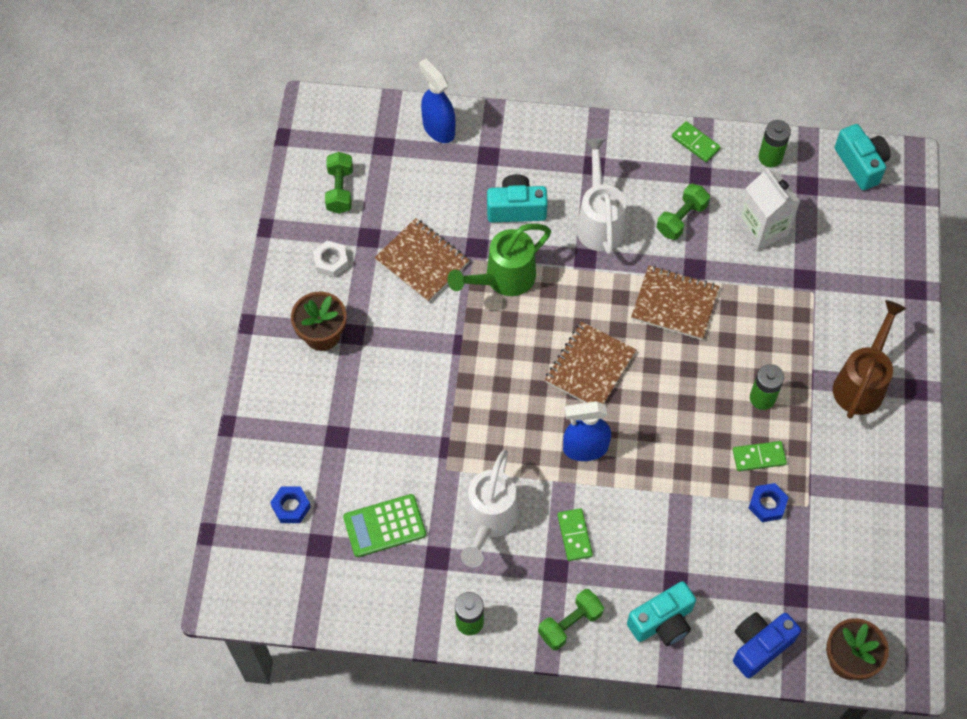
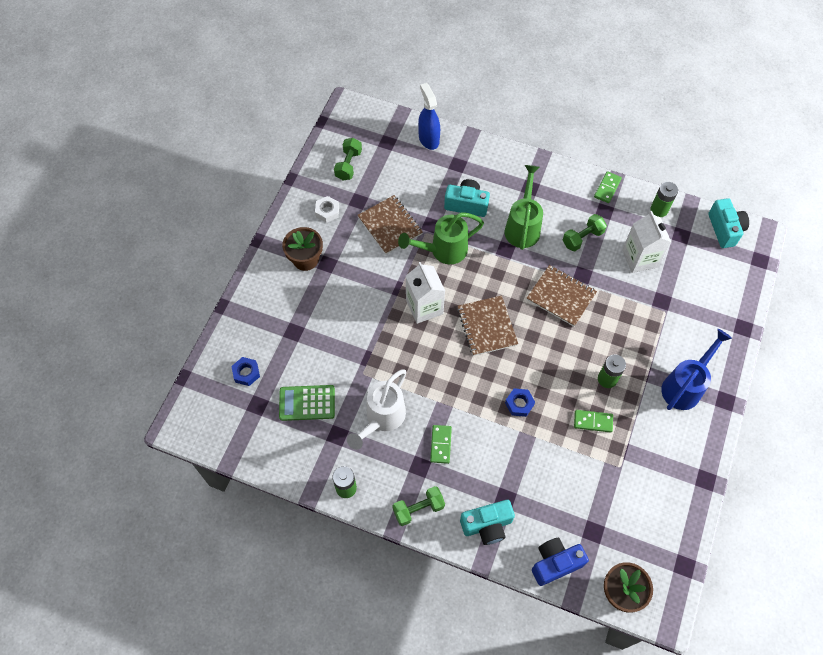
camera: 15 degrees right, 0 degrees up
(500, 361) = (424, 307): none -> white carton
(585, 448) = (466, 383): blue spray bottle -> none
(590, 367) = (487, 326): brown notebook -> brown notebook turned 60 degrees counterclockwise
(599, 221) = (523, 226): white watering can -> green watering can
(695, 143) = (607, 188): green domino -> green domino turned 60 degrees clockwise
(767, 505) = (589, 458): blue nut -> blue nut (519, 404)
(861, 382) = (685, 386): brown watering can -> blue watering can

